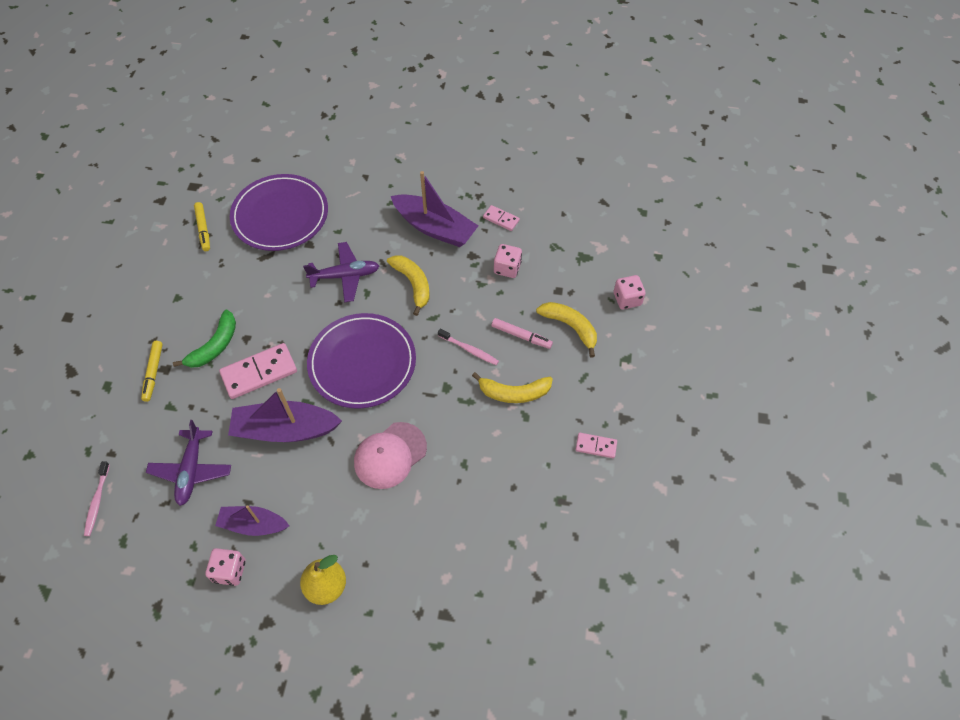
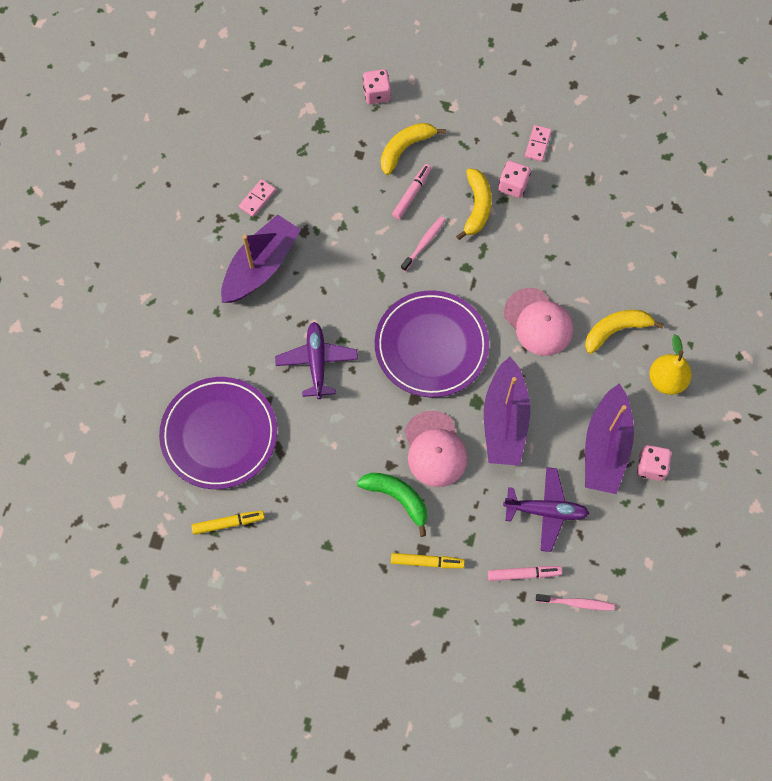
camera: 85 degrees left, 10 degrees up
(132, 453) = (523, 574): none -> pink marker
(253, 525) = (605, 447): purple boat -> purple boat, size x1.60
(259, 372) = (435, 449): pink domino -> pink cap
(413, 284) = (336, 292): yellow banana -> yellow banana (616, 330)
(507, 268) = (325, 199): pink dice -> pink dice (513, 186)

